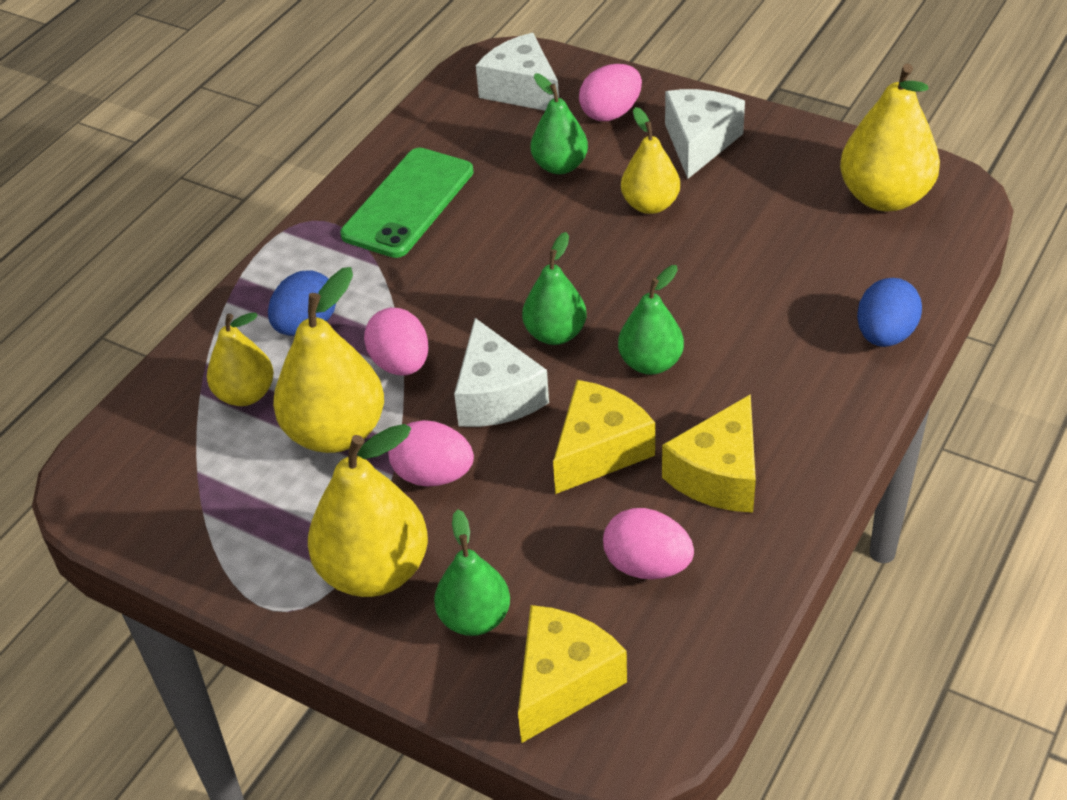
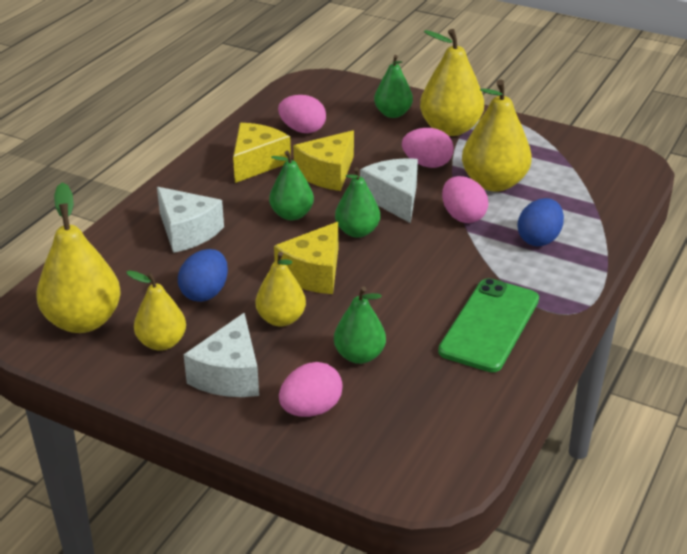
camera: 175 degrees right, 10 degrees down
(245, 394) = (562, 202): yellow pear -> yellow pear (162, 342)
(522, 90) = (403, 440): white cheese -> white cheese (187, 232)
(563, 682) = (346, 95): yellow cheese -> yellow cheese (313, 273)
(885, 335) = (128, 227): blue egg -> blue egg (205, 293)

